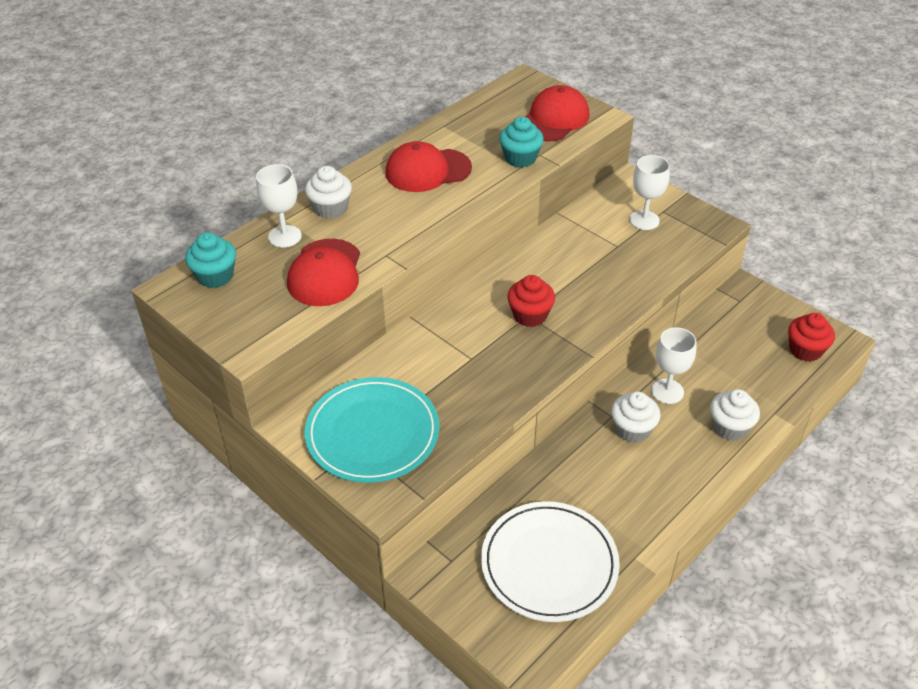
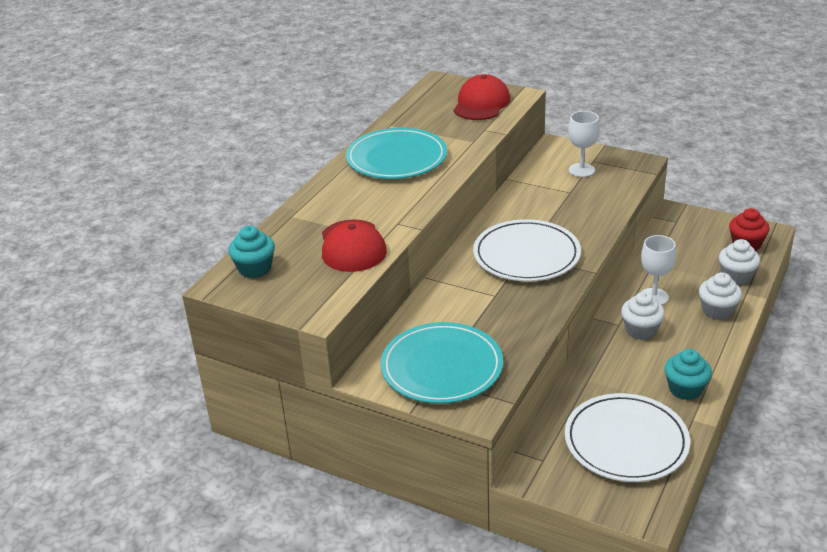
camera: 15 degrees left, 10 degrees down
(285, 236) = (300, 228): white goblet -> none
(330, 208) = (328, 200): white cupcake -> white cupcake (736, 276)
(427, 170) = (396, 158): red cap -> turquoise plate
(520, 158) = (470, 135): turquoise cupcake -> turquoise cupcake (685, 389)
(530, 315) = (526, 255): red cupcake -> white plate

